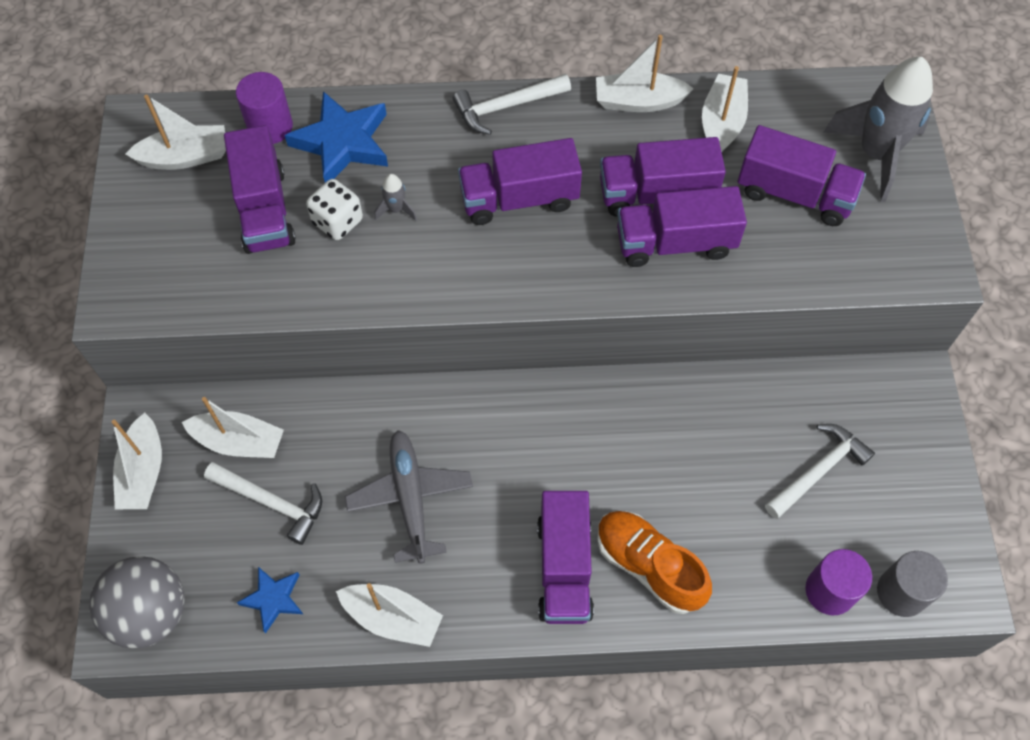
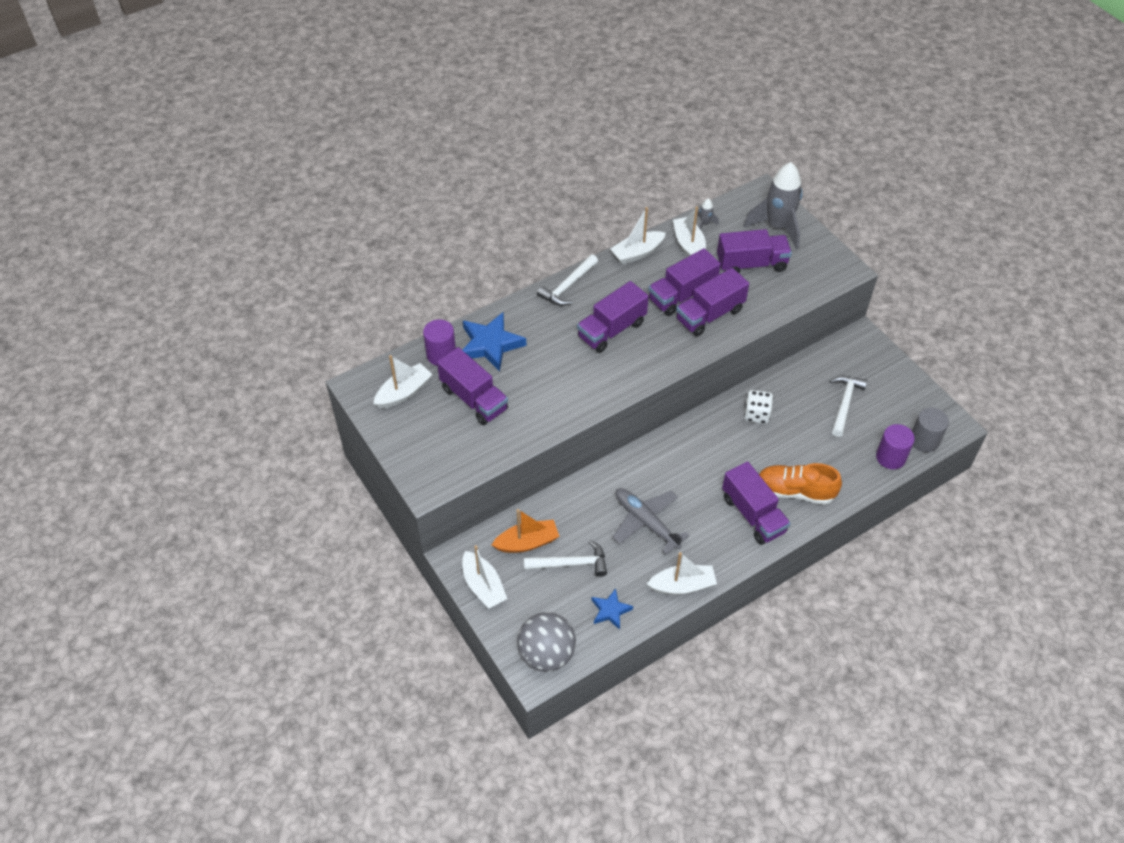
camera: 30 degrees left, 10 degrees down
(239, 442) = (527, 542): white boat -> orange boat
(337, 221) = (521, 386): white dice -> white dice (756, 414)
(396, 209) = (549, 365): grey rocket -> grey rocket (704, 224)

